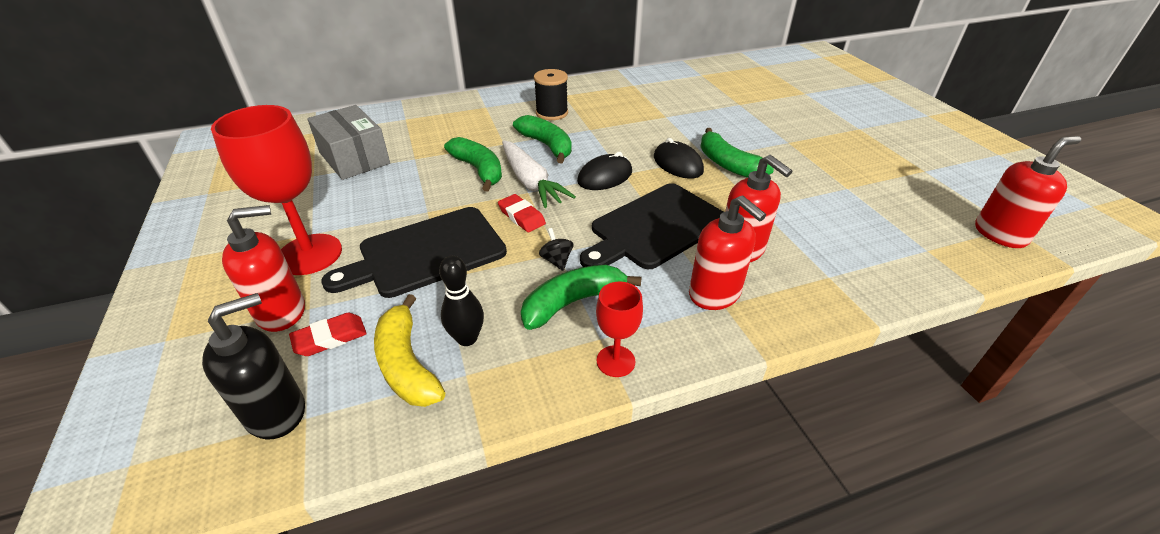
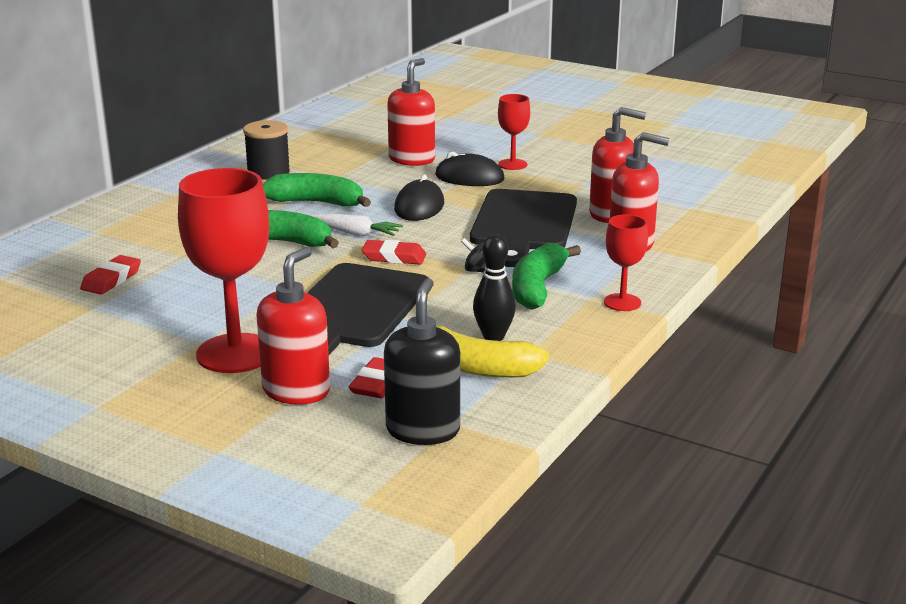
camera: 40 degrees left, 15 degrees down
(354, 158) = (111, 279): grey box -> red eraser
(530, 182) = (355, 233): white carrot -> white carrot, size x0.62
(727, 164) = (512, 164): green banana -> red goblet
(1000, 234) = (764, 146): red soap dispenser -> red soap dispenser (412, 159)

